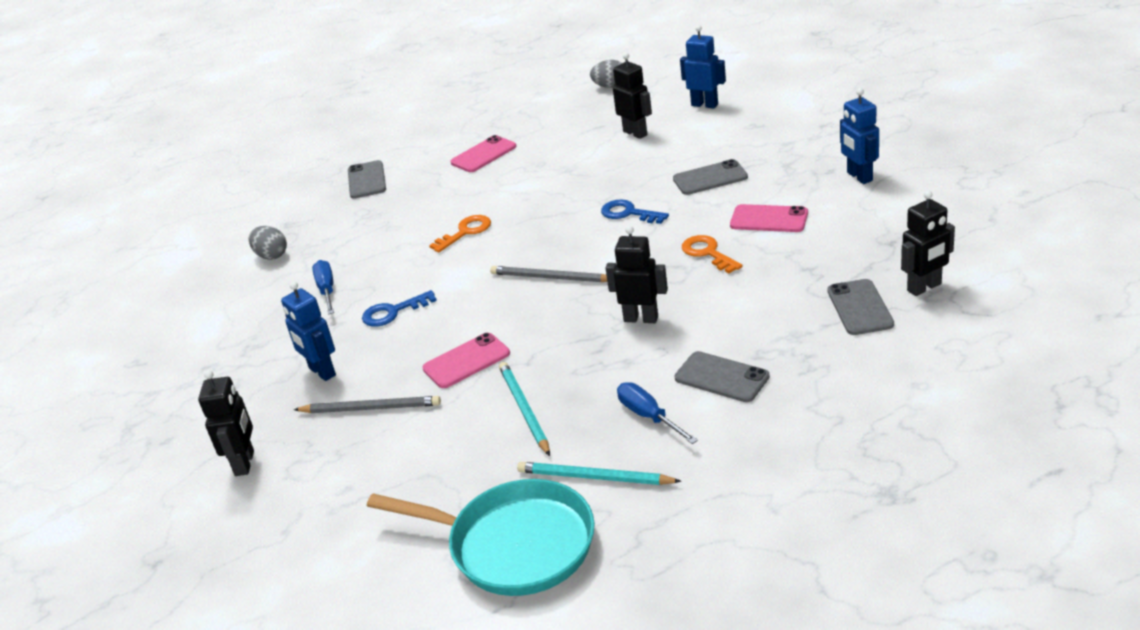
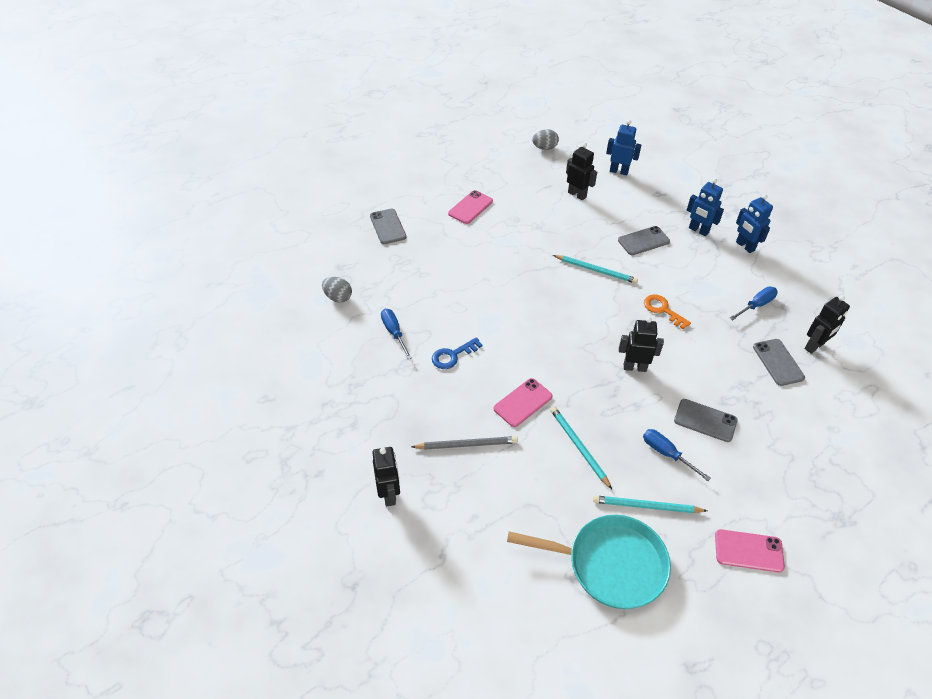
camera: 15 degrees left, 15 degrees up
(322, 372) = (418, 410): blue robot -> blue robot (698, 230)
(465, 232) = (481, 282): orange key -> none
(550, 278) = (559, 328): grey pencil -> none
(629, 213) = (596, 270): blue key -> turquoise pencil
(769, 219) = (695, 281): pink phone -> pink phone (748, 551)
(851, 243) = (756, 305): none -> blue screwdriver

